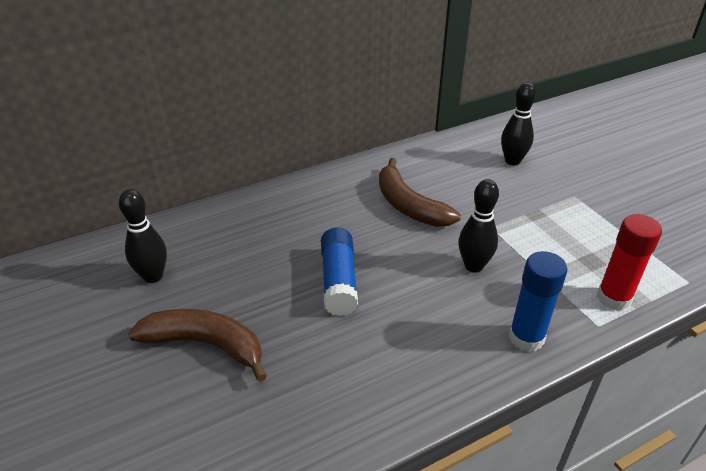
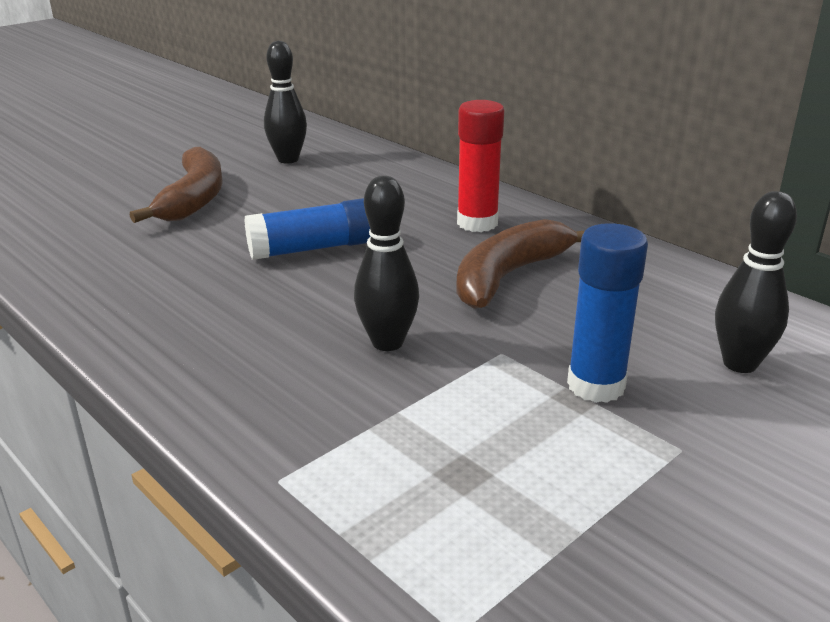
camera: 75 degrees right, 10 degrees down
(526, 338) = (234, 400): blue glue stick -> blue glue stick (596, 385)
(613, 298) = (358, 501): red glue stick -> red glue stick (477, 223)

